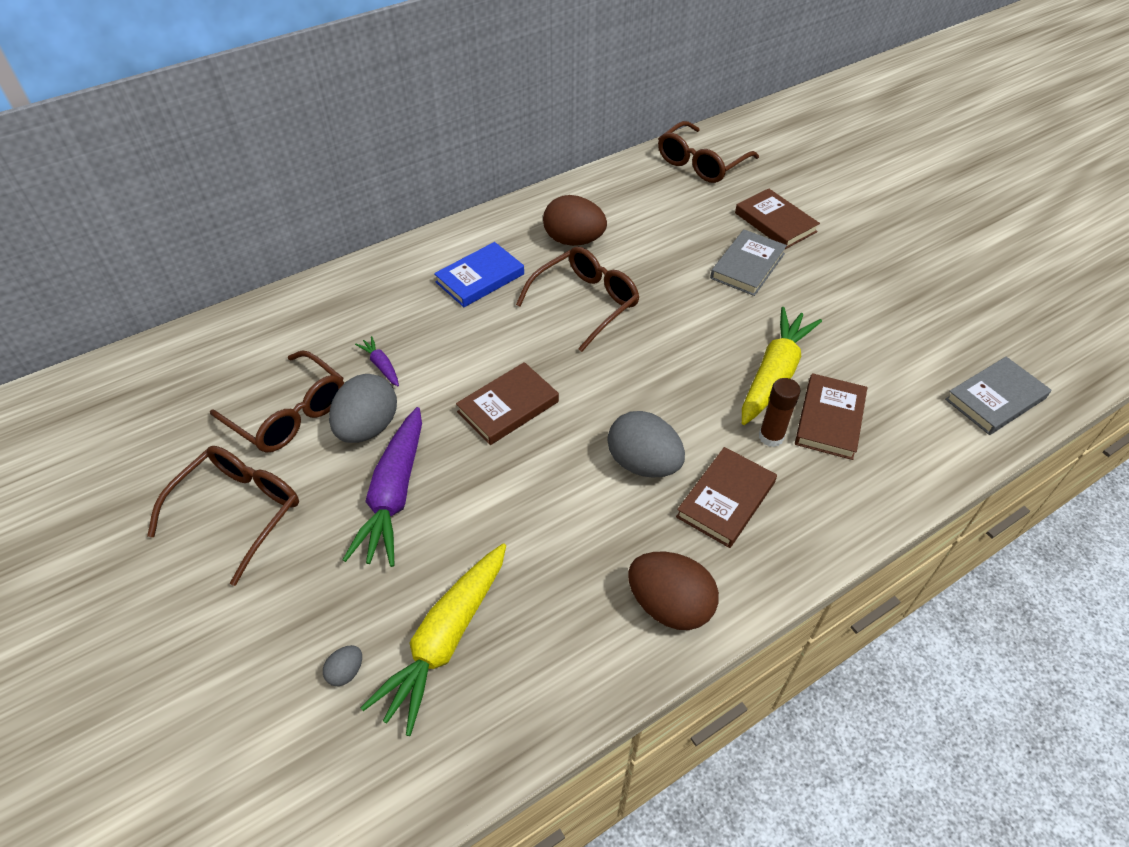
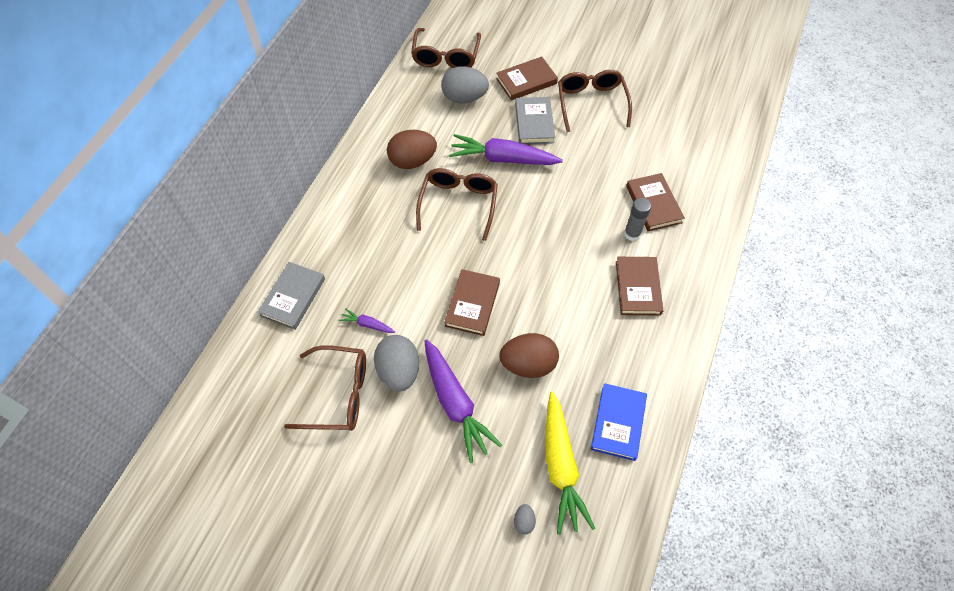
camera: 35 degrees left, 10 degrees up
(239, 511) = (369, 476): brown glasses -> brown glasses (591, 103)
(480, 278) = (375, 223): blue book -> blue book (618, 423)
(643, 463) = (578, 293): grey egg -> grey egg (464, 98)
(669, 605) = (656, 367): brown egg -> brown egg (528, 364)
(678, 284) = (503, 159): none -> purple carrot
(771, 437) = (632, 234): brown glue stick -> grey glue stick
(774, 374) = (604, 192): yellow carrot -> none
(775, 222) = (526, 81): brown book -> brown book turned 45 degrees counterclockwise
(995, 399) = (724, 142): grey book -> grey book (293, 297)

